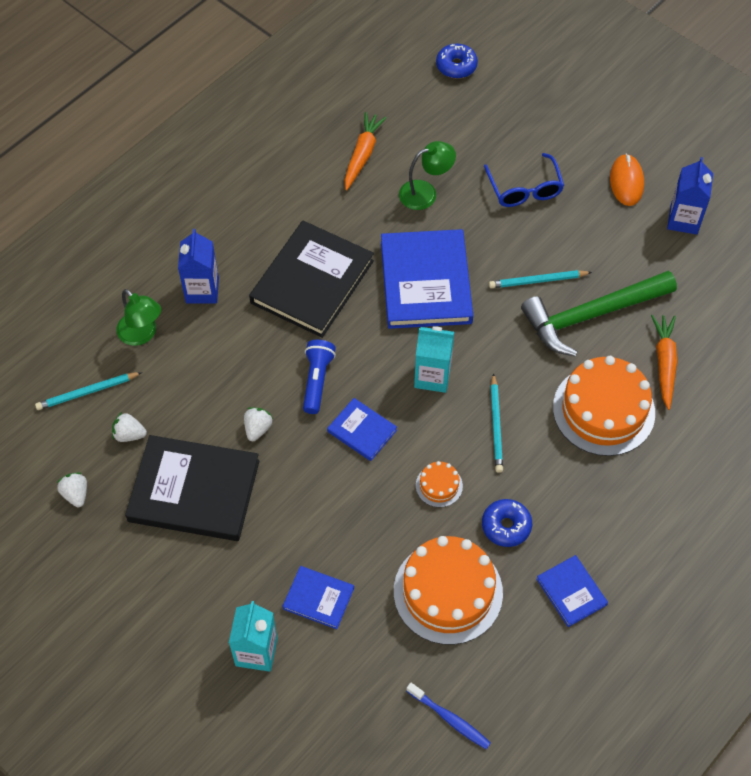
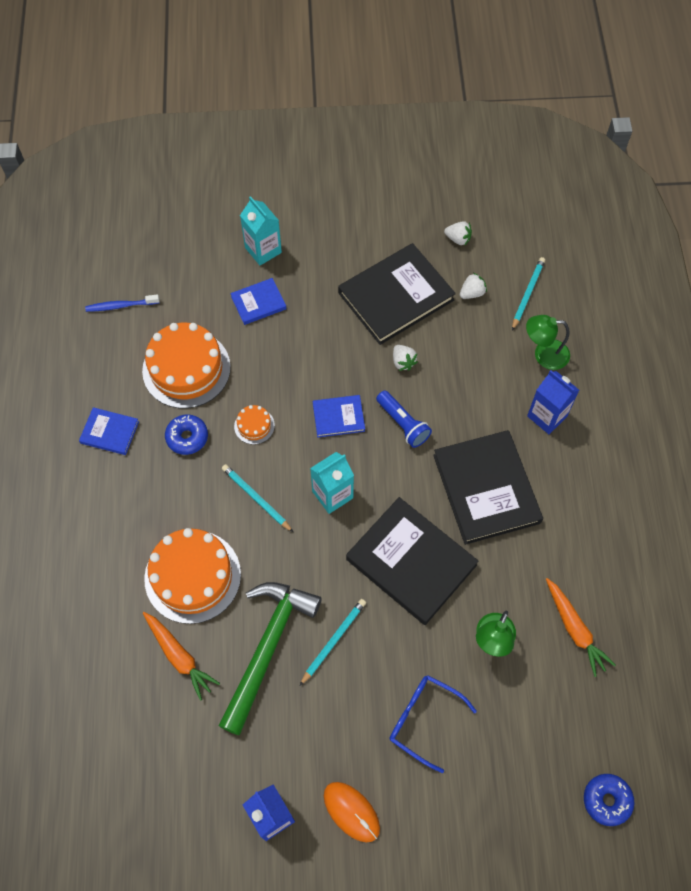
camera: 135 degrees right, 5 degrees up
(426, 282) = (411, 562): blue book -> black book

